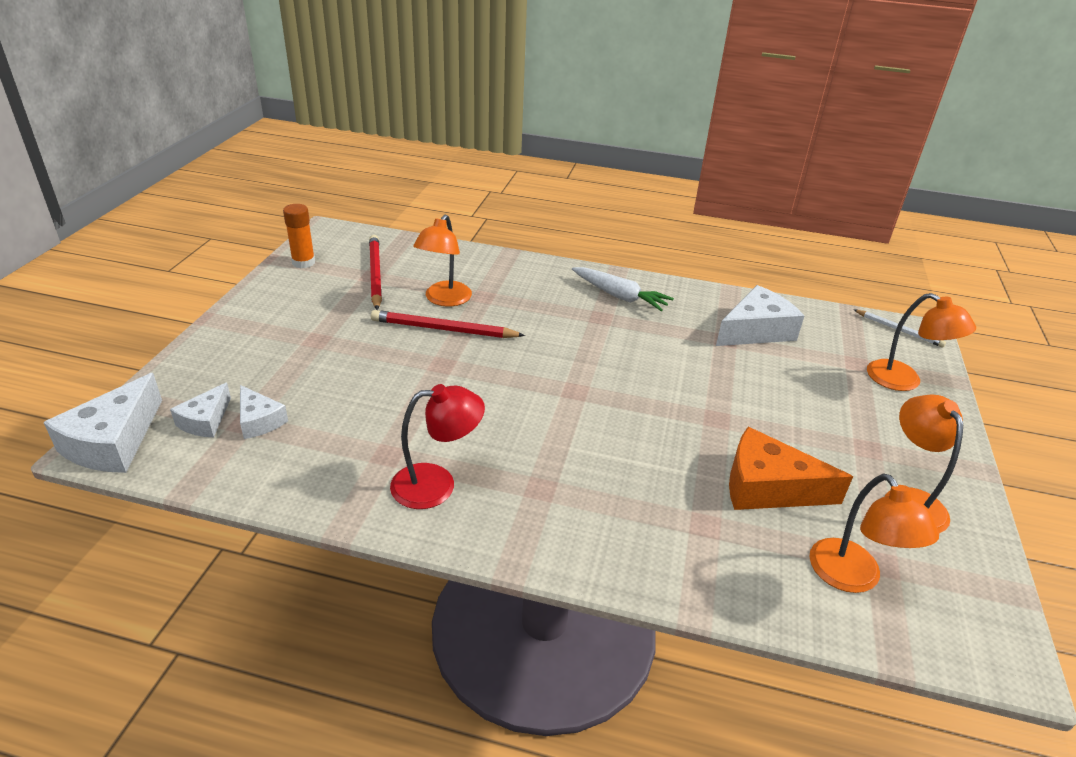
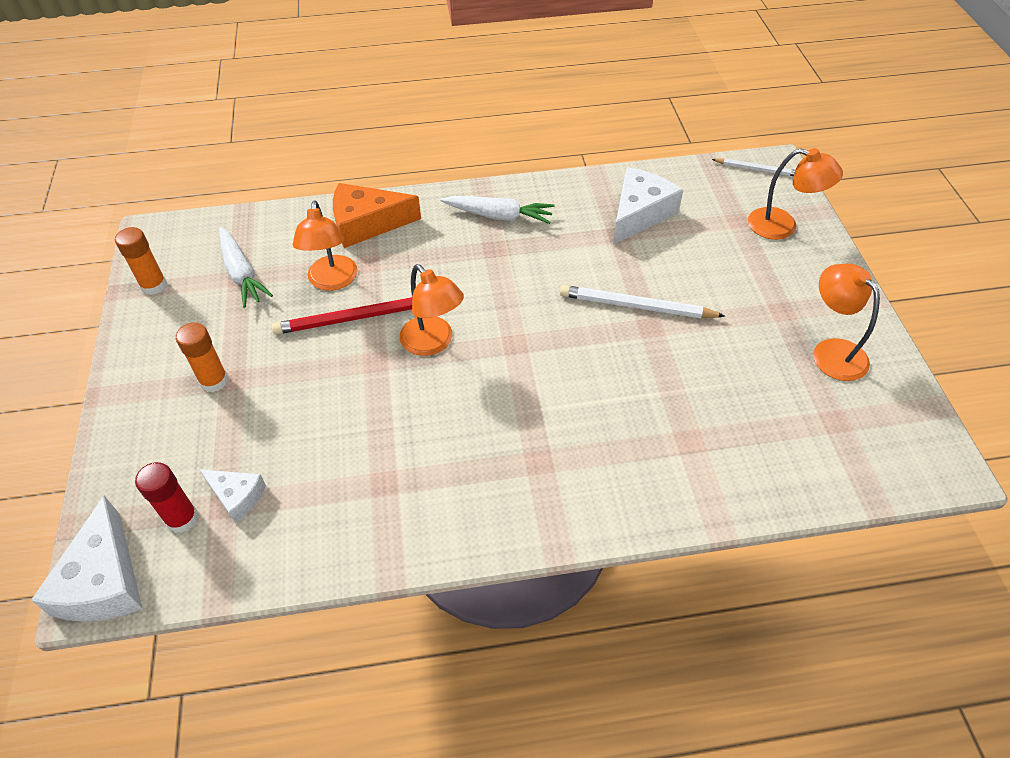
camera: 20 degrees left, 15 degrees up
(205, 421) = (182, 518): white cheese -> red glue stick
(301, 336) = (214, 381): none -> orange glue stick
(375, 274) = (241, 274): red pencil -> white carrot
(437, 484) = (447, 496): red lamp -> none
(712, 398) = (637, 306): none -> white pencil
(768, 487) = (722, 383): orange cheese -> orange cheese (367, 224)
(853, 578) = (820, 444): orange lamp -> orange lamp (433, 343)

